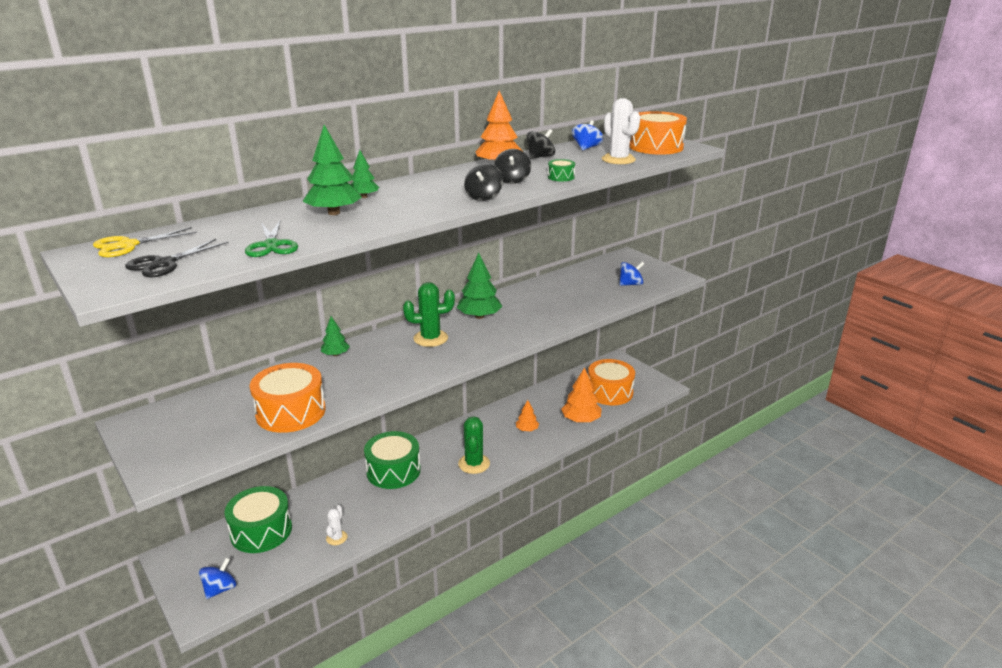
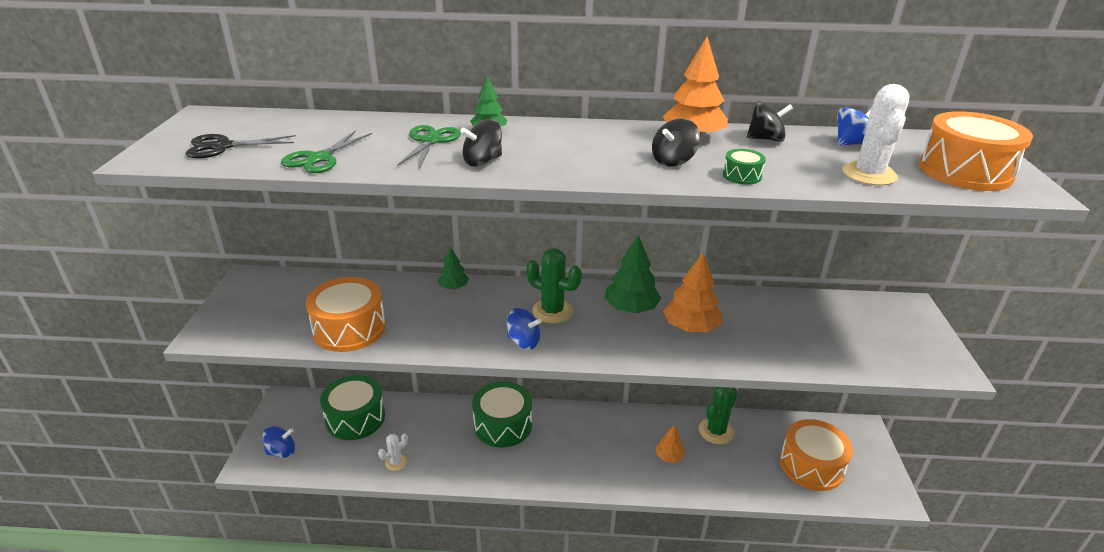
camera: 40 degrees right, 5 degrees up
(128, 245) = (238, 119): yellow scissors -> none
(334, 213) = (430, 141): green tree -> green scissors
(474, 464) = (578, 463): green cactus -> green cactus (716, 431)
(483, 197) = (601, 172): black spinning top -> black spinning top (482, 161)
(581, 420) = (740, 480): orange tree -> orange tree (690, 327)
(630, 284) = (866, 349): blue spinning top -> blue spinning top (523, 342)

